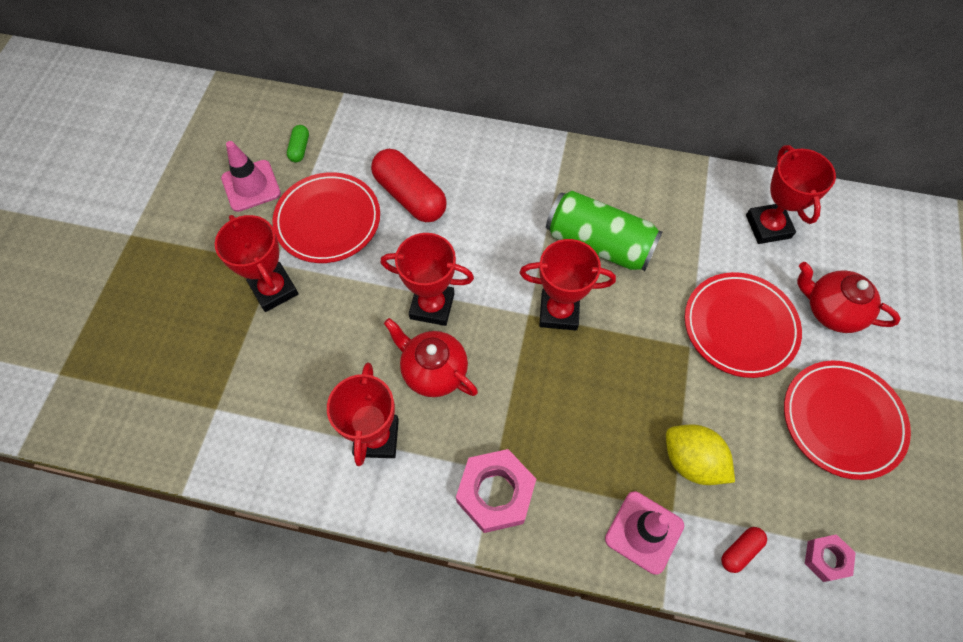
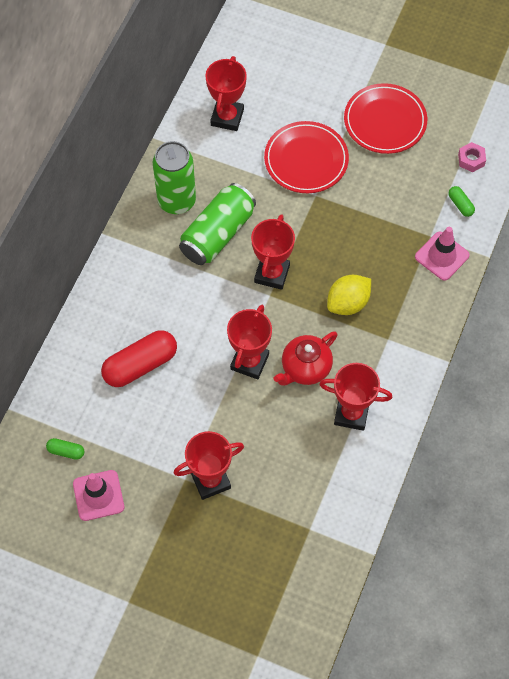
camera: 80 degrees left, 0 degrees up
(328, 220) = (150, 433): red plate -> none
(495, 493) = (404, 341): pink nut -> none
(631, 194) = (176, 201): none -> green can
(691, 461) = (399, 216): yellow lemon -> yellow lemon (348, 303)
(740, 550) = (460, 205): red capsule -> green capsule
(768, 226) = (227, 117): red trophy -> red trophy turned 75 degrees counterclockwise
(831, 310) = (304, 100): red teapot -> none

